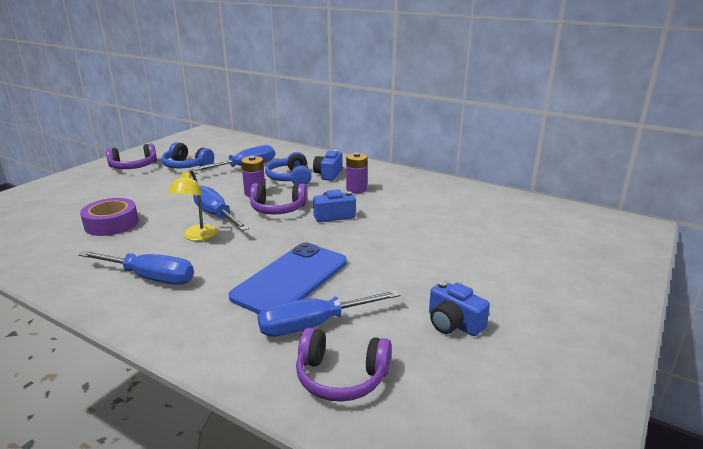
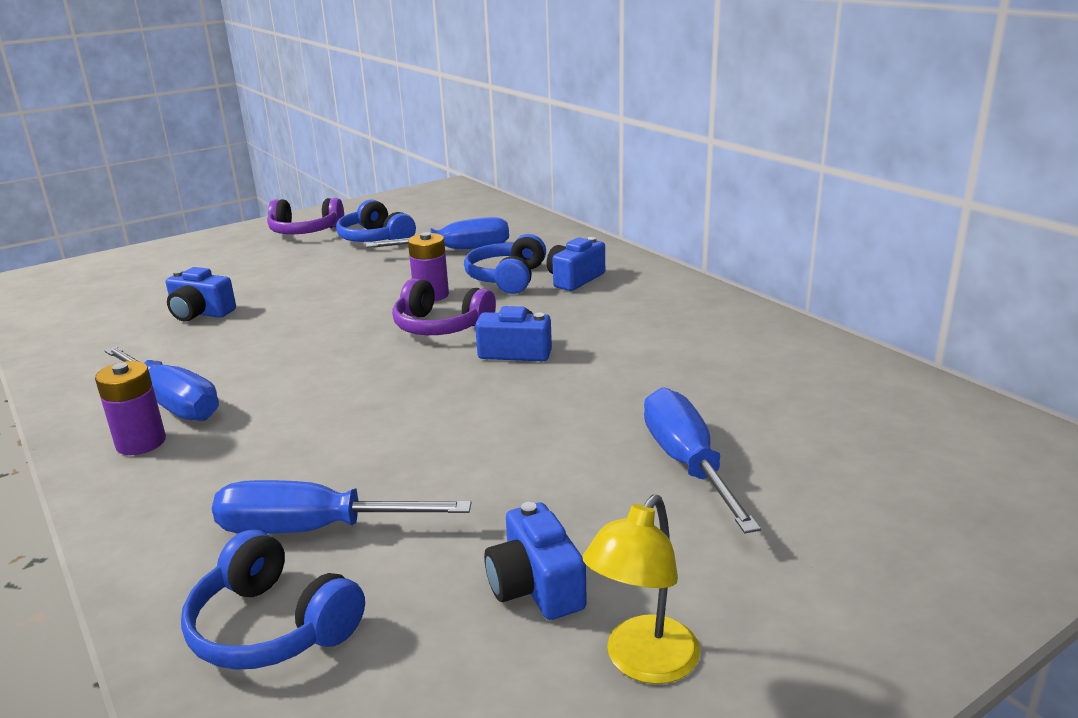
camera: 25 degrees right, 0 degrees up
(111, 224) = (200, 313): purple tape -> blue camera
(197, 236) = (287, 351): yellow lamp -> yellow lamp (643, 663)
(216, 215) = (343, 323): blue screwdriver -> blue screwdriver (687, 464)
(291, 279) = (351, 446): blue phone -> none
(341, 377) = (272, 627): purple headphones -> blue headphones
(356, 189) = (596, 312): purple battery -> purple battery (141, 443)

